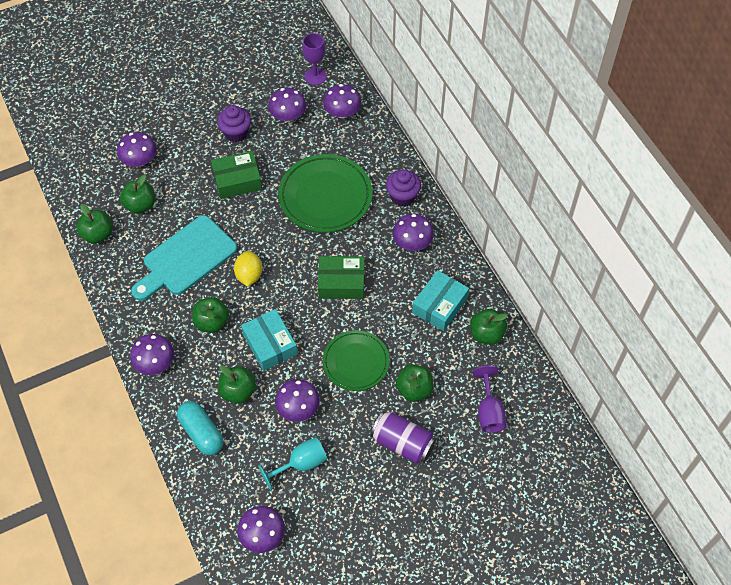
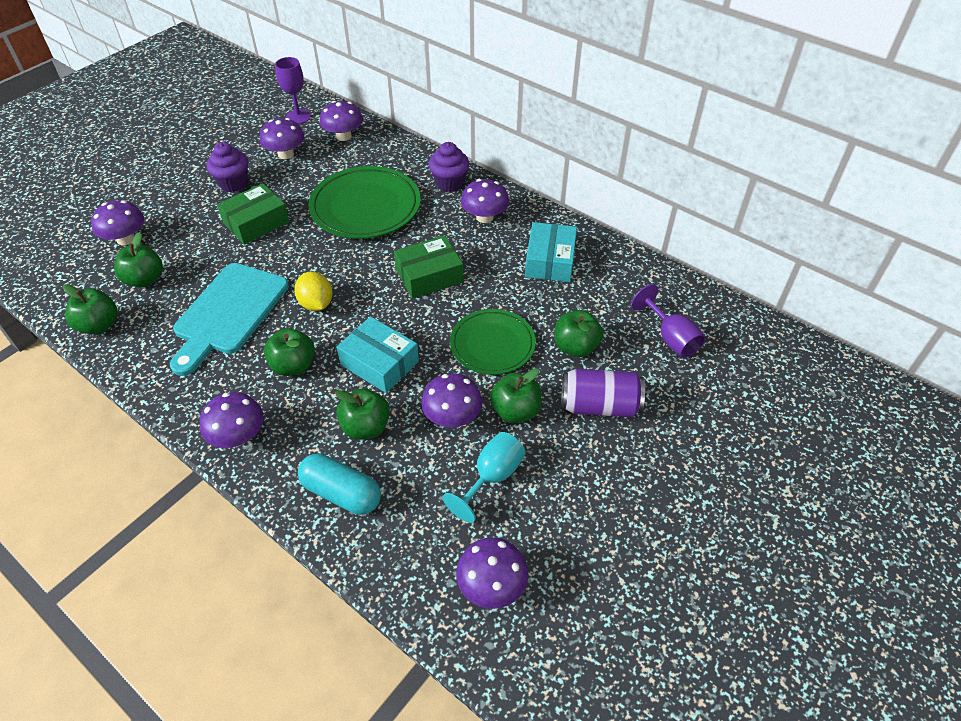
camera: 25 degrees left, 10 degrees down
(486, 334) = (616, 269): green apple -> green apple (515, 411)

